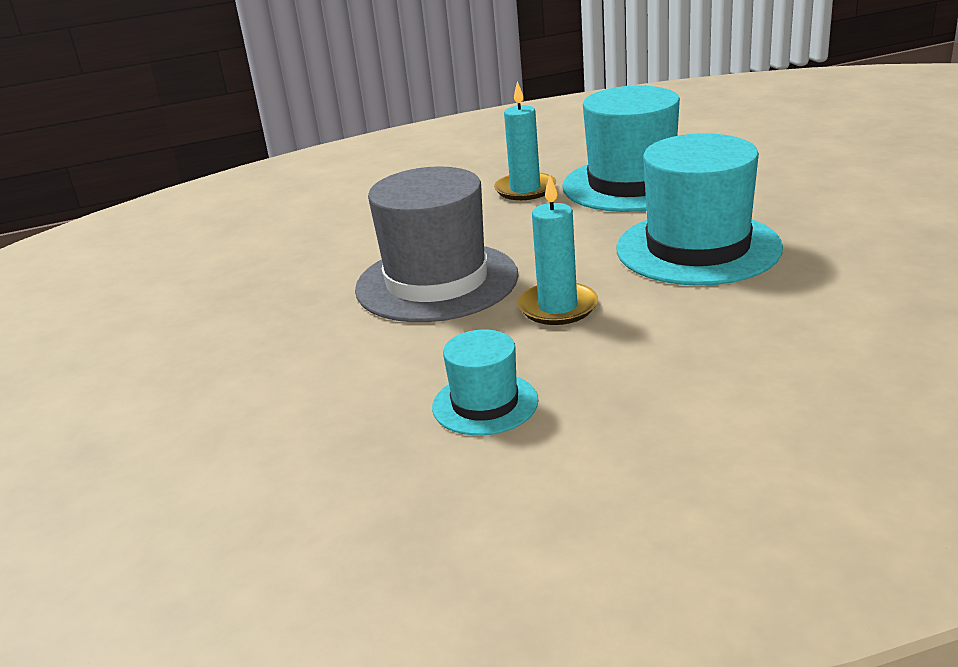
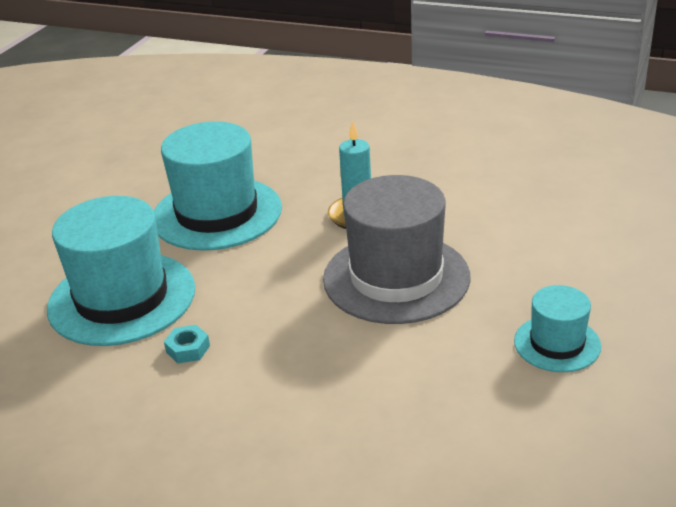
camera: 140 degrees left, 5 degrees up
(485, 404) = (472, 181): turquoise hat -> turquoise hat (557, 343)
(525, 189) = (188, 349): turquoise candle -> turquoise nut

